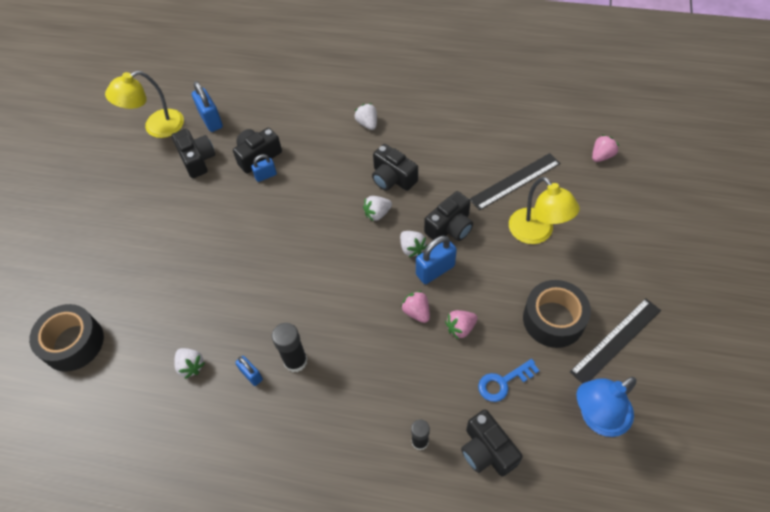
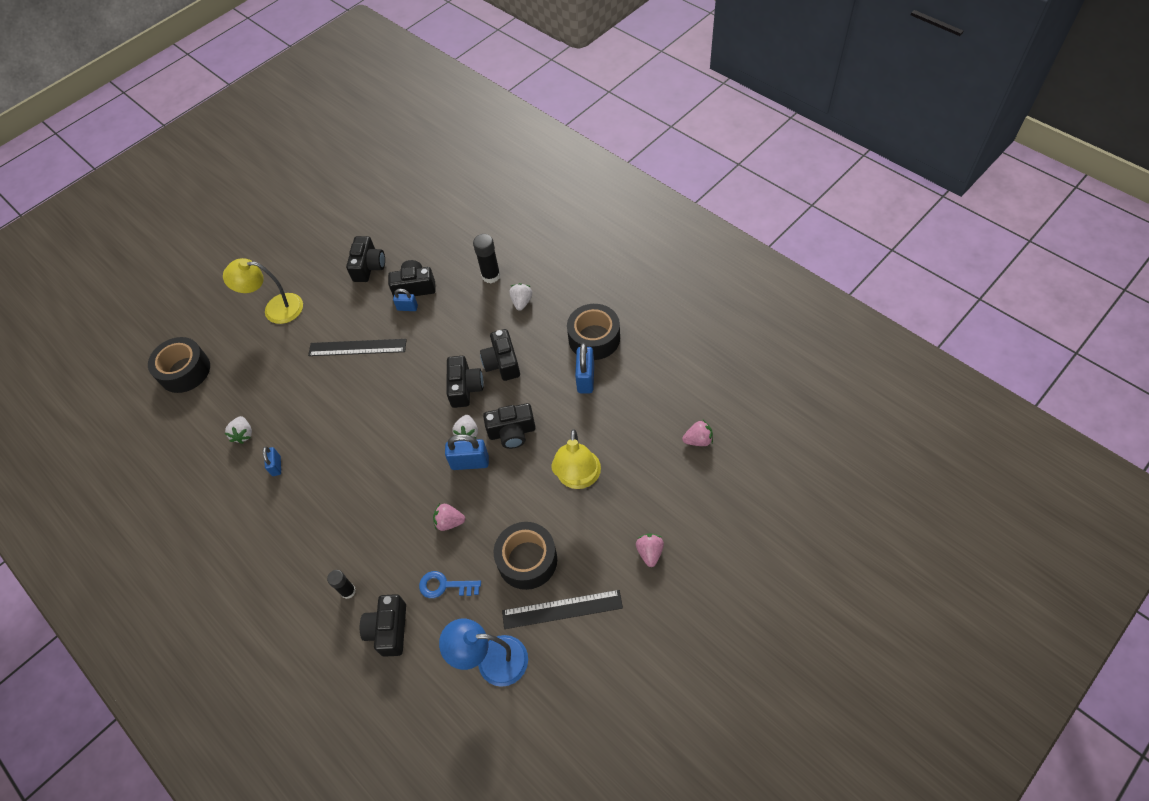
camera: 35 degrees right, 0 degrees up
(156, 127) = (360, 222): yellow lamp -> yellow lamp (275, 308)
(211, 120) = (404, 236): blue padlock -> blue padlock (585, 379)
(295, 361) = (313, 474): black glue stick -> black glue stick (491, 276)
(377, 214) = (465, 388): white strawberry -> black camera
(416, 312) = (428, 488): pink strawberry -> pink strawberry (649, 552)
(453, 122) = (594, 338): none -> black tape
(515, 181) = (600, 421): black ruler -> black ruler (357, 347)

